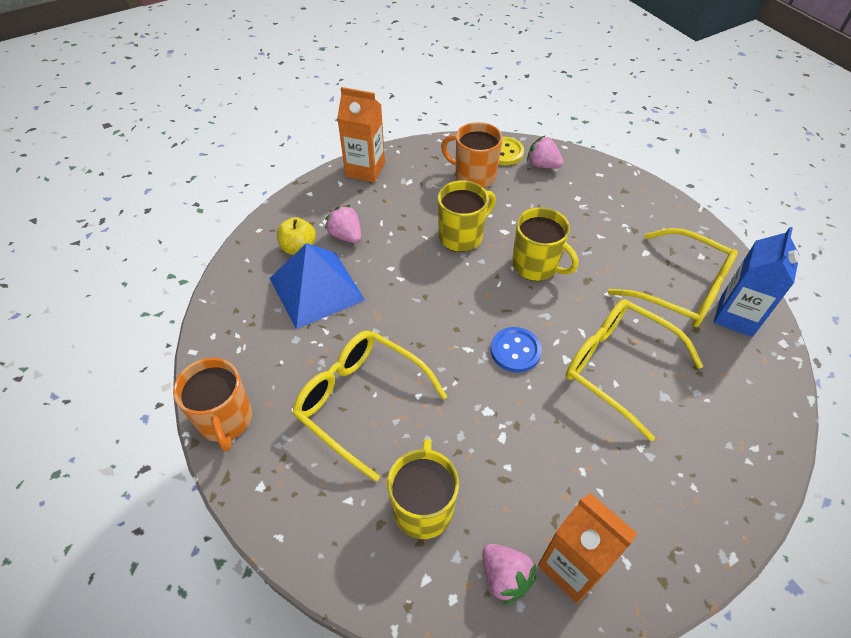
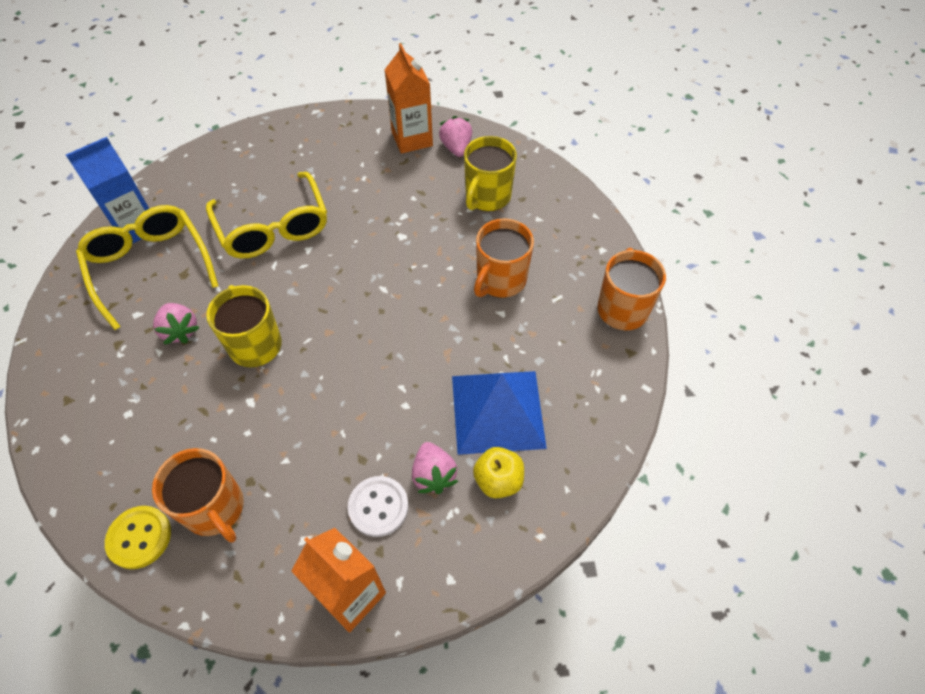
camera: 155 degrees left, 5 degrees up
(361, 401) = (500, 280): yellow glasses -> orange mug
(373, 209) = (378, 507): none -> white button
(462, 236) = (301, 415): yellow mug -> none
(515, 351) = (344, 271): blue button -> none
(542, 165) = (114, 487): pink strawberry -> pink strawberry (180, 331)

